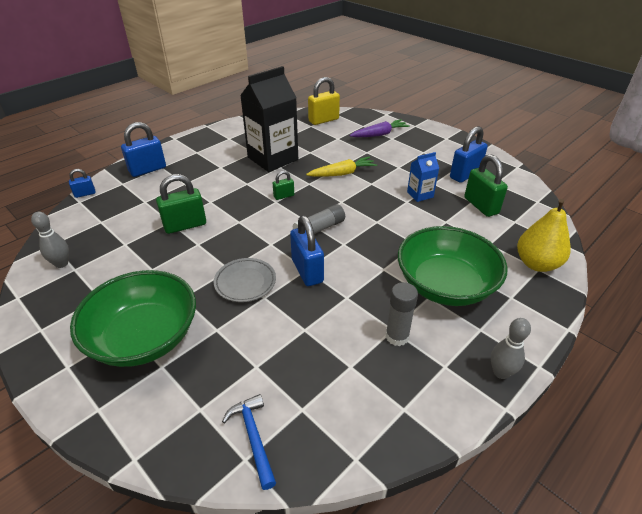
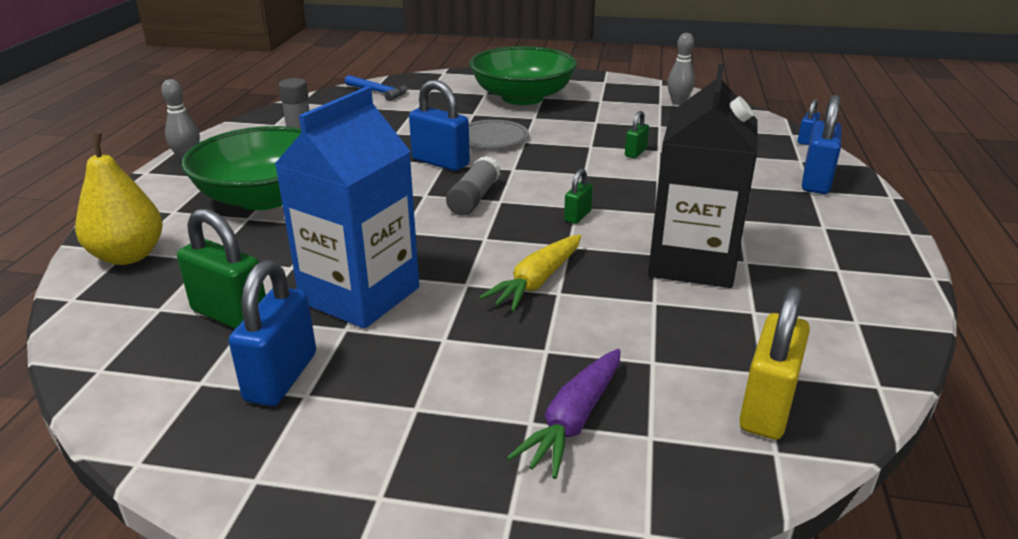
camera: 145 degrees right, 10 degrees down
(185, 225) = (635, 153): green padlock -> green padlock, size x0.53
(420, 194) = (360, 295): blue carton -> blue carton, size x2.12

